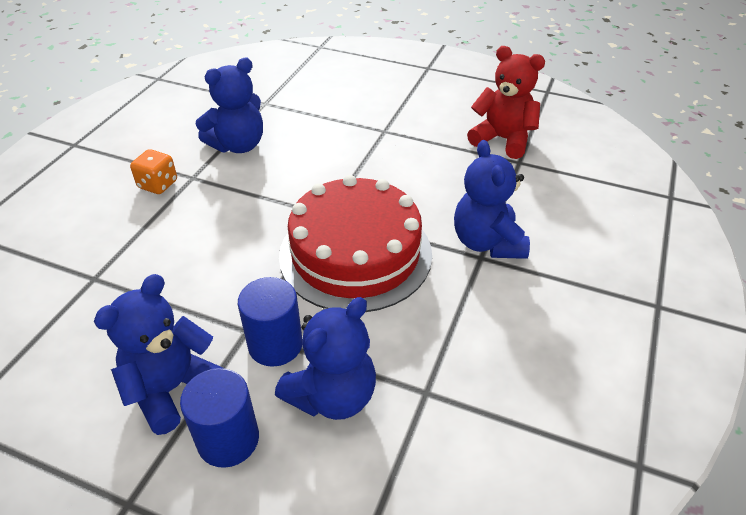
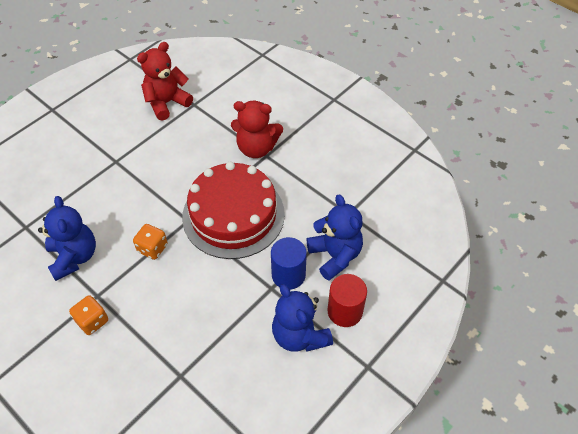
camera: 70 degrees left, 10 degrees up
(228, 439) = (345, 311): blue cylinder -> red cylinder
(271, 198) = (152, 248): none -> orange dice
(487, 243) = (256, 148): blue teddy bear -> red teddy bear

